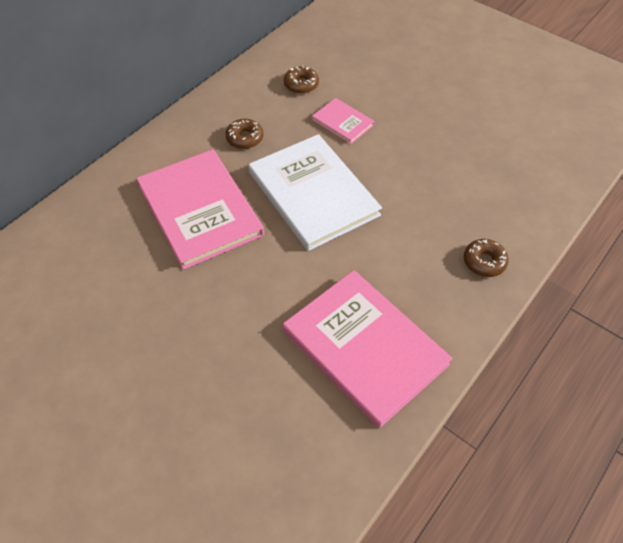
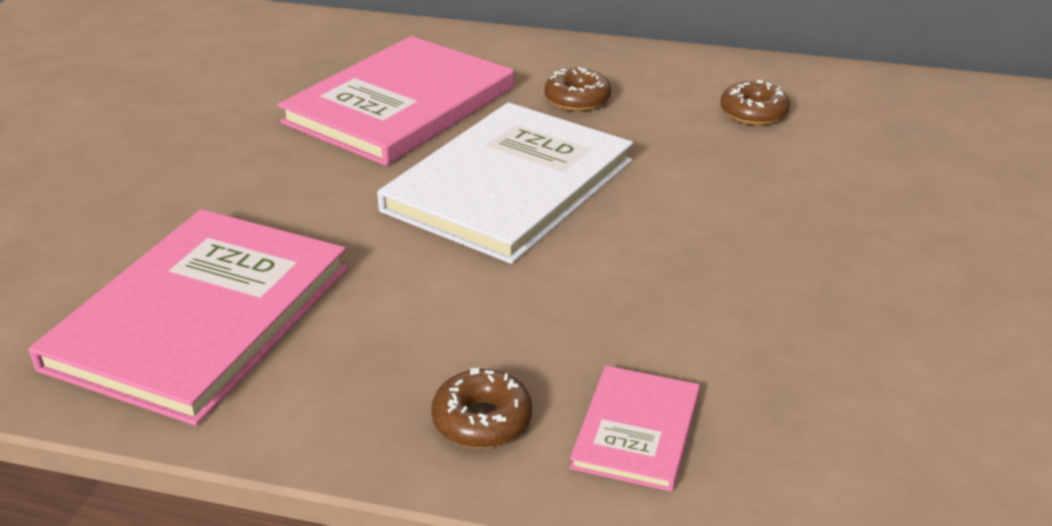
camera: 65 degrees right, 20 degrees down
(343, 122) = (706, 172): pink book -> pink book (636, 430)

